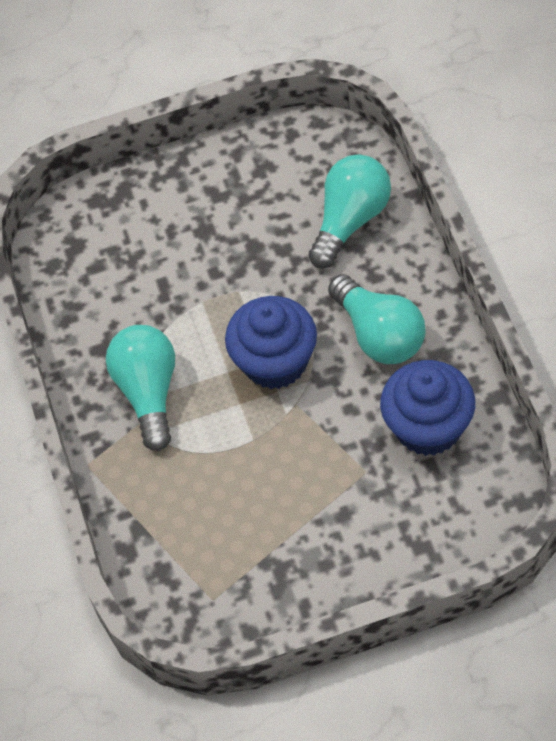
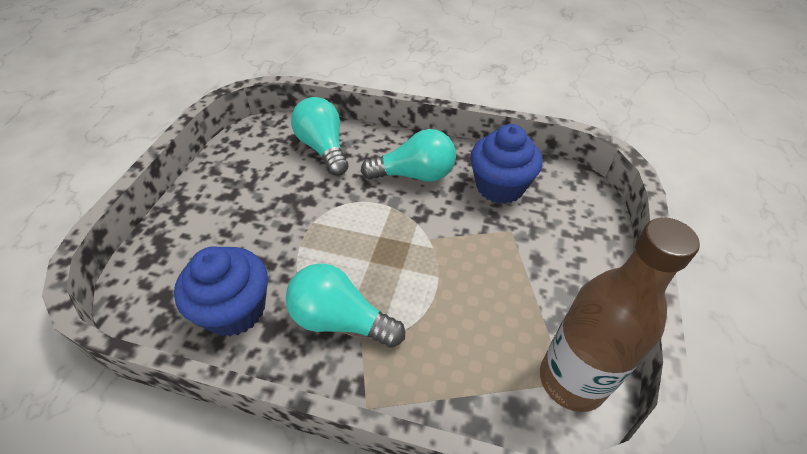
camera: 65 degrees left, 10 degrees down
(217, 603) = (572, 380): none -> brown bottle
(275, 362) = (386, 232): blue cupcake -> blue cupcake (235, 310)

